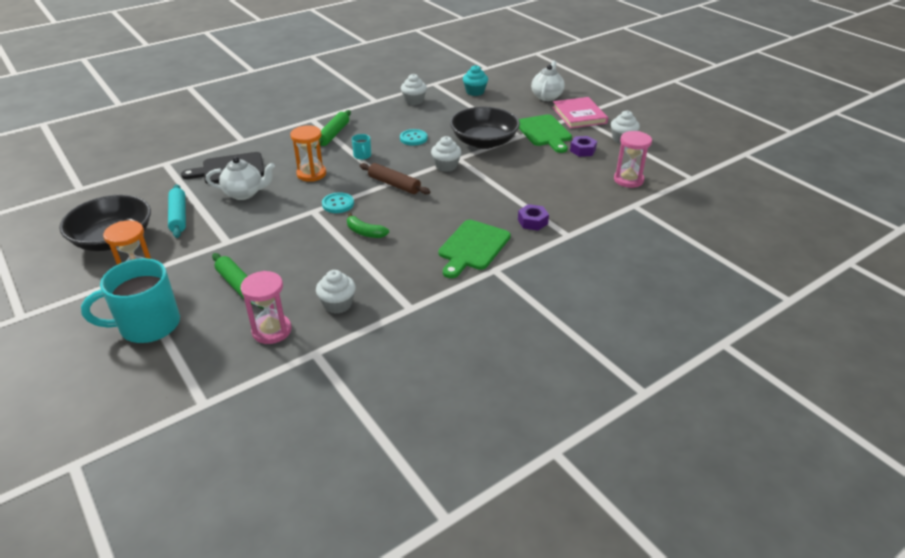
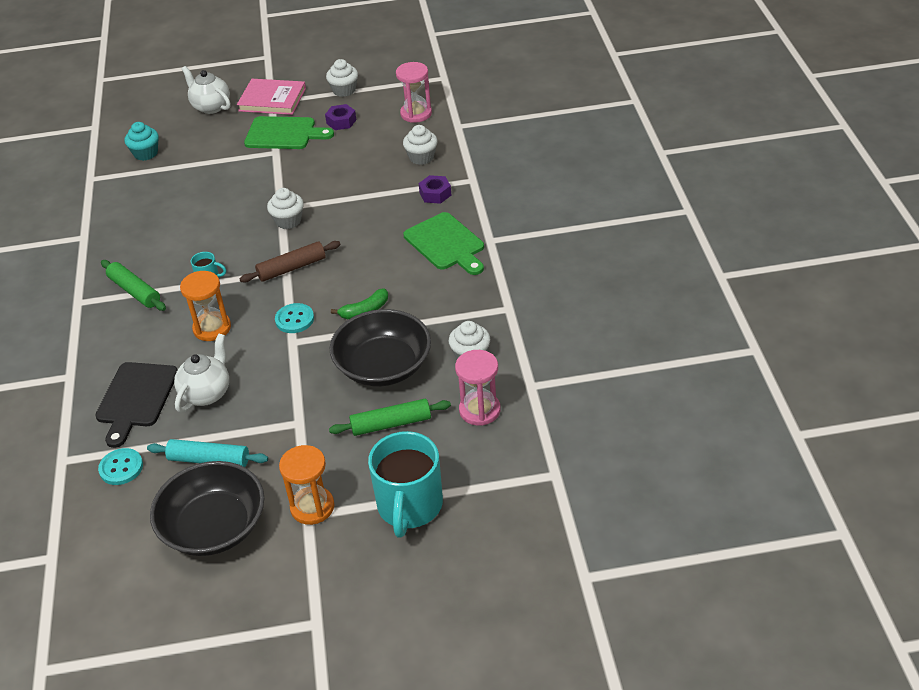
camera: 60 degrees left, 5 degrees up
(413, 138) = (207, 229): turquoise button -> turquoise button (121, 468)
(414, 101) = (118, 206): white cupcake -> white cupcake (421, 157)
(484, 142) = (264, 180): black bowl -> black bowl (383, 366)

